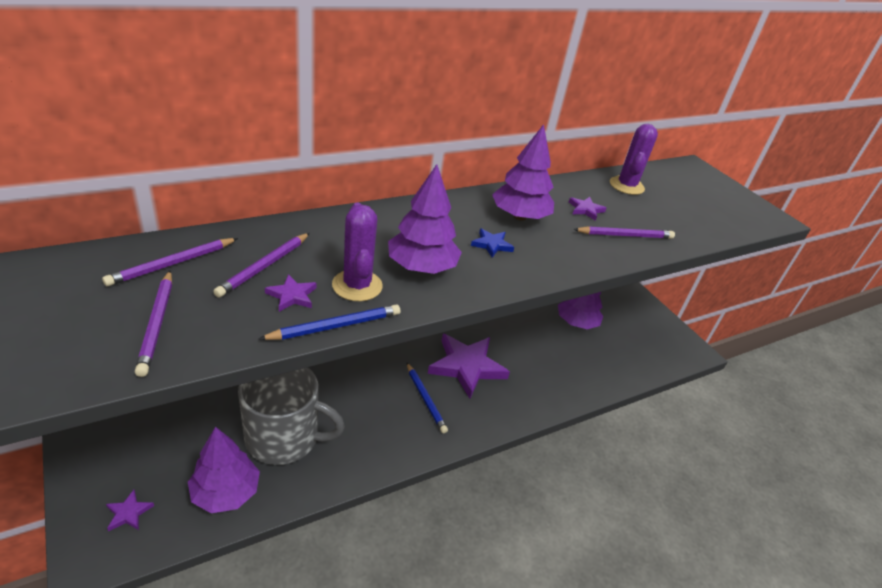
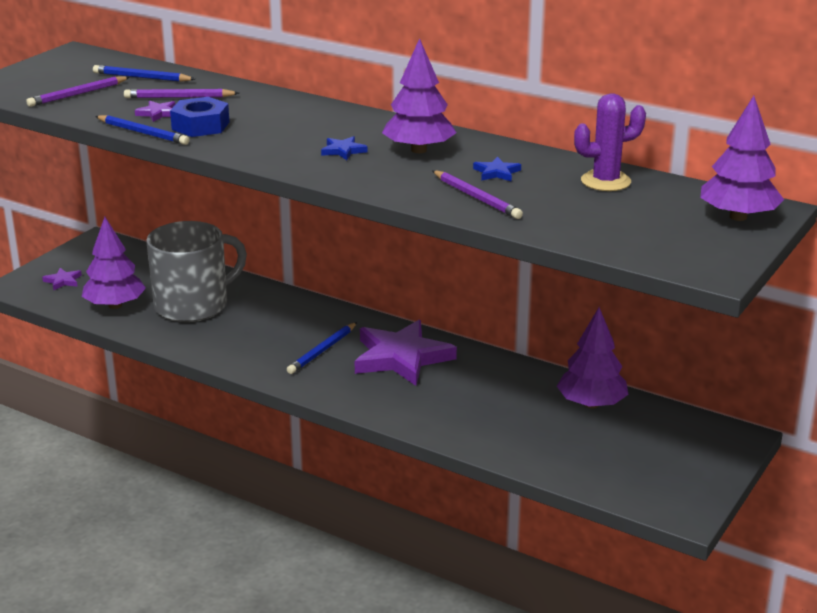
camera: 65 degrees right, 10 degrees down
(172, 264) = (141, 77): purple pencil -> blue pencil
(284, 437) = (193, 305): grey mug -> grey mug turned 105 degrees counterclockwise
(357, 285) = (200, 126): purple cactus -> blue nut
(421, 267) = (261, 137): purple tree -> purple tree (738, 217)
(585, 210) = (496, 172): purple star -> blue star

